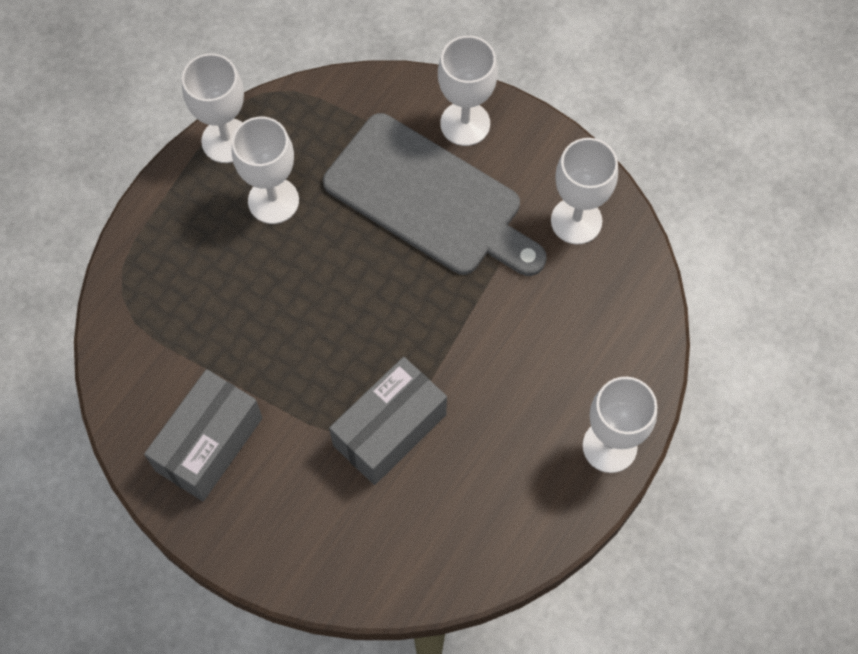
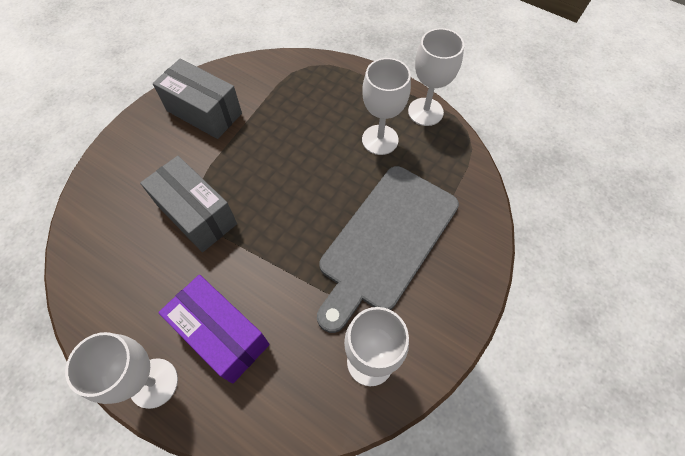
camera: 90 degrees right, 5 degrees down
(465, 123) = (458, 268): white goblet -> none
(552, 378) = (222, 335): none -> purple box

